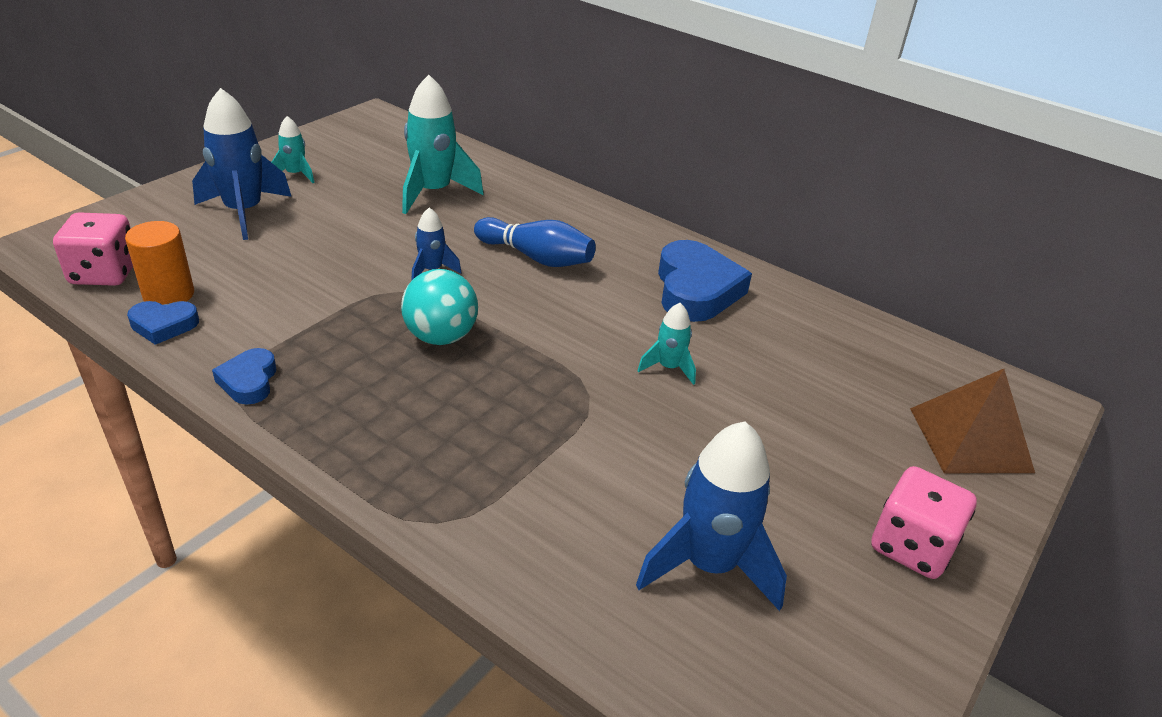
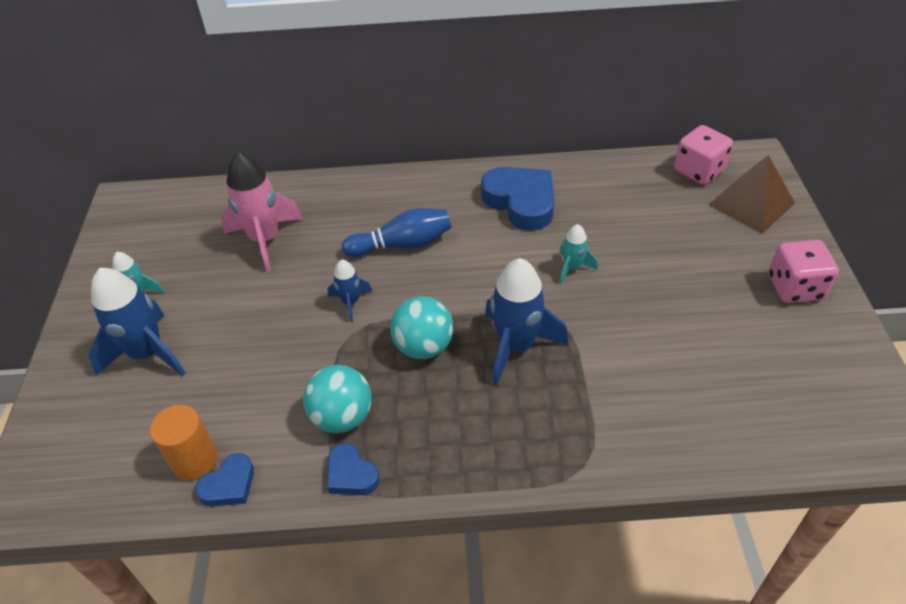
camera: 35 degrees left, 10 degrees up
(104, 273) = (116, 483): pink dice -> pink dice (698, 171)
(304, 340) = (342, 417): none -> turquoise ball
(433, 192) = (265, 240): turquoise rocket -> pink rocket
(709, 565) = (732, 373): blue rocket -> blue rocket (516, 346)

